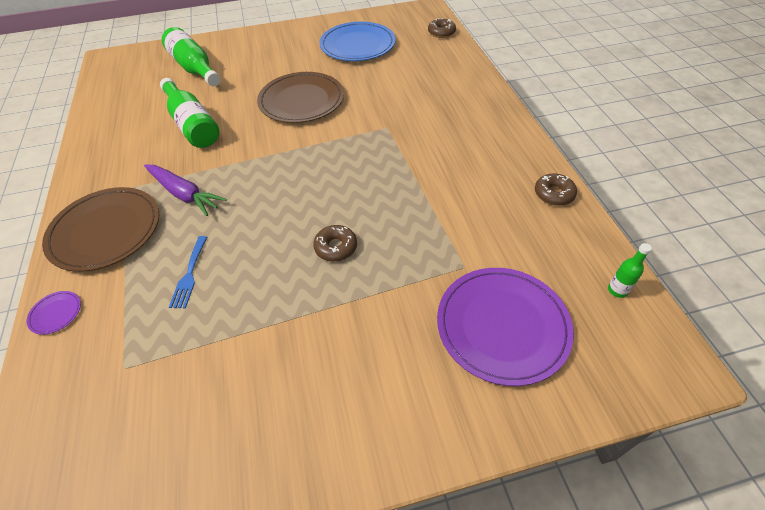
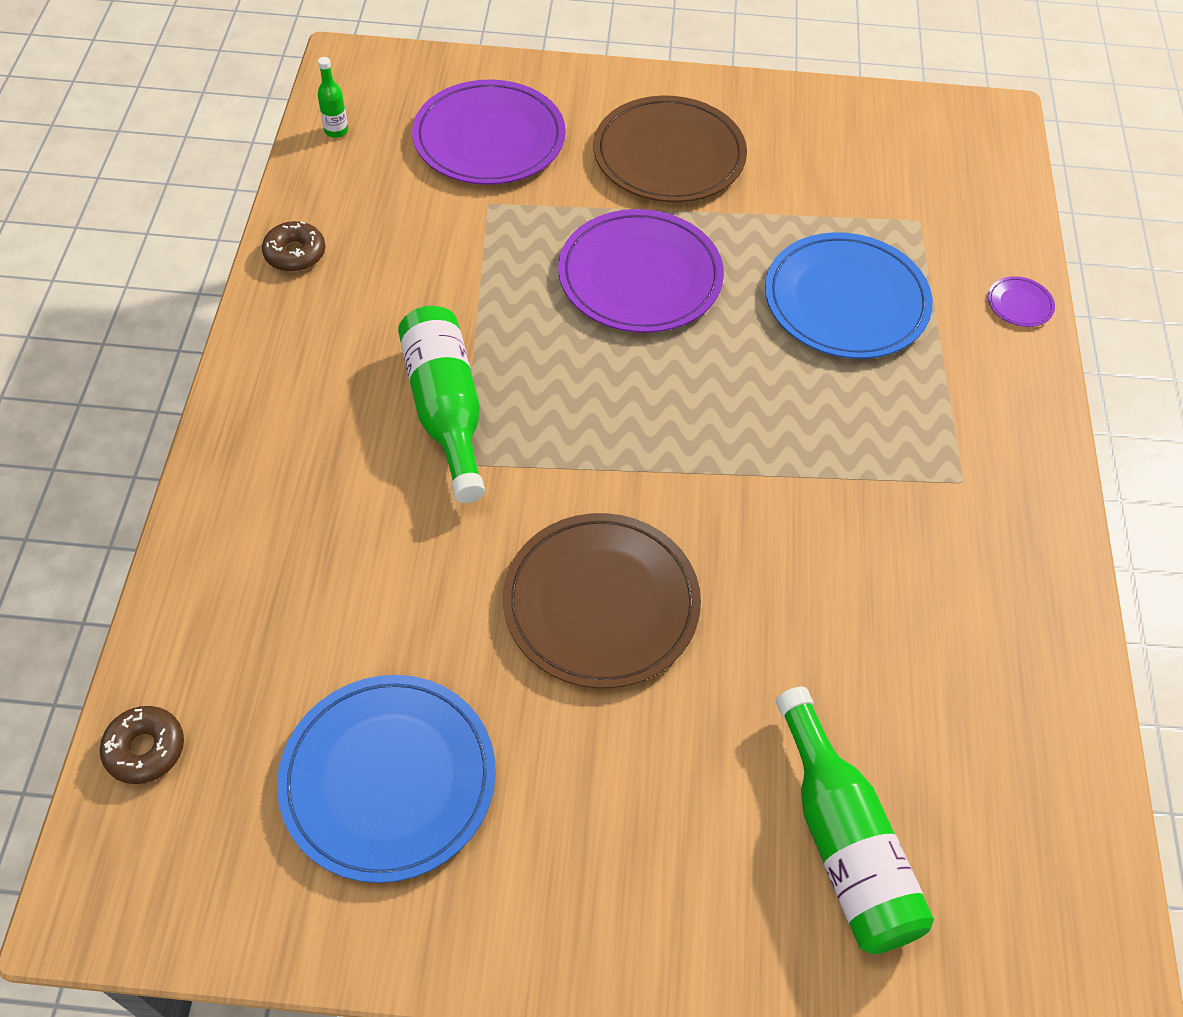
camera: 165 degrees left, 5 degrees up
(105, 231) = (980, 407): brown plate -> brown plate (669, 155)
(184, 194) = (857, 436): purple carrot -> none
(189, 274) = (846, 301): blue fork -> blue plate
(192, 124) = (845, 611): green bottle -> green bottle (446, 410)
(336, 247) = (640, 276): brown donut -> purple plate

